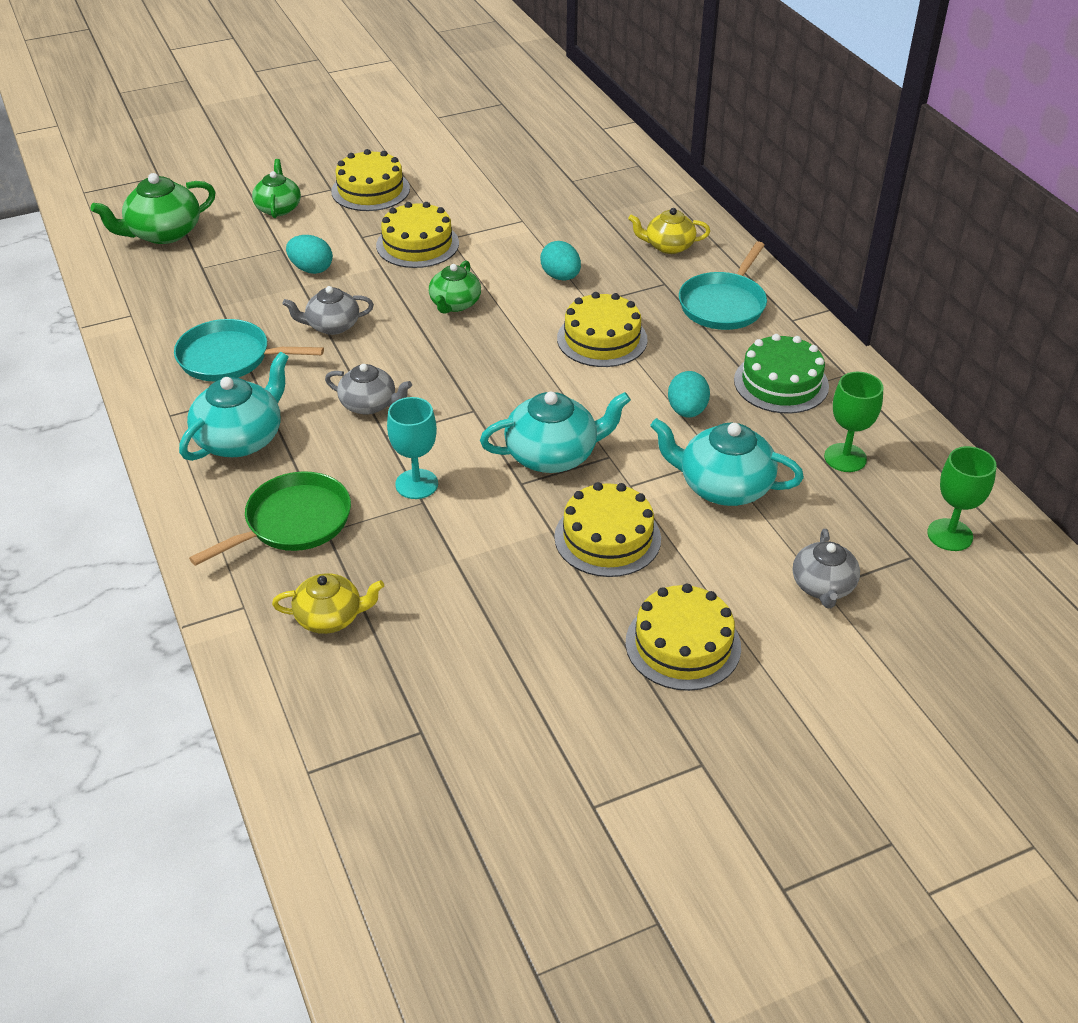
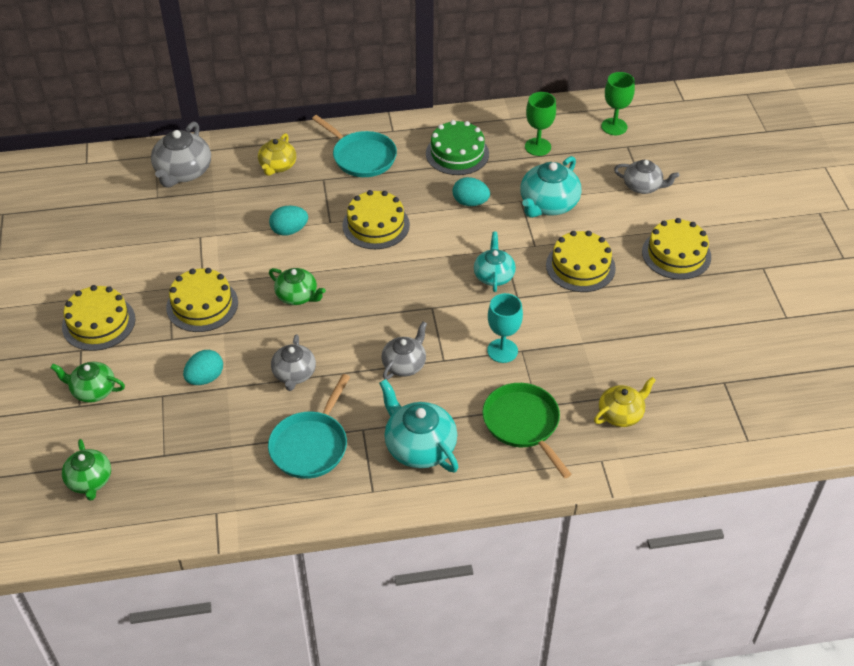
camera: 75 degrees left, 5 degrees up
(163, 233) = (90, 481): green teapot -> green teapot, size x0.65
(330, 617) = (621, 414): yellow teapot -> yellow teapot turned 45 degrees clockwise
(553, 455) = (493, 275): turquoise teapot -> turquoise teapot, size x0.65
(620, 187) = (183, 172): none -> grey teapot

